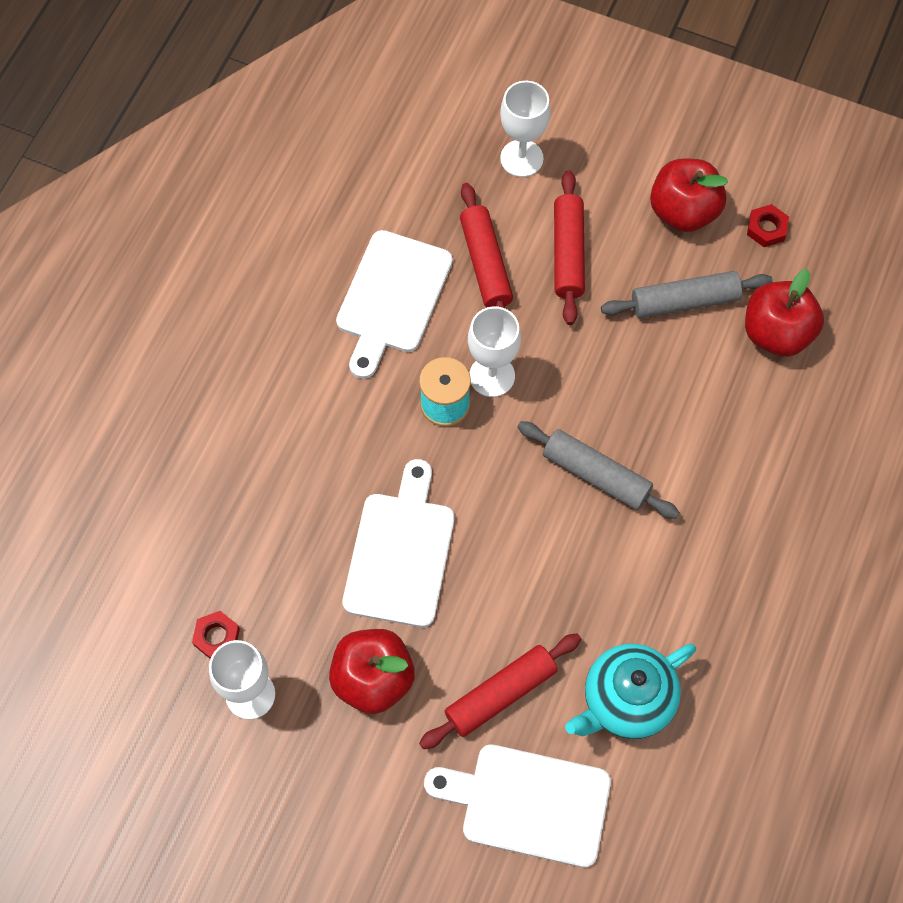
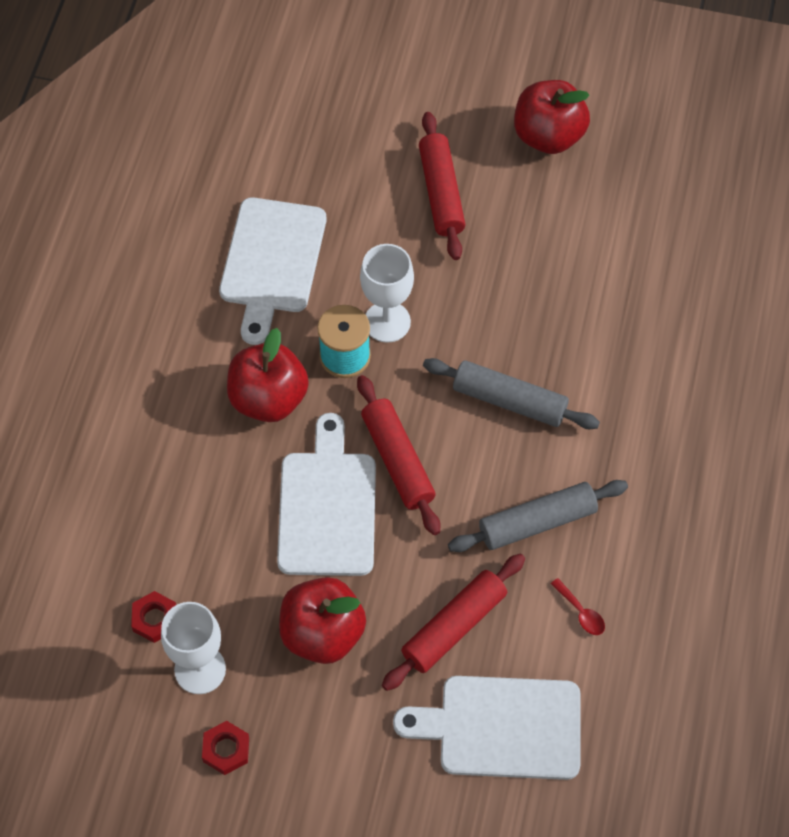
camera: 10 degrees left, 5 degrees down
(485, 264) = (360, 215): red rolling pin -> red rolling pin (397, 460)
(521, 158) = (377, 108): white goblet -> none
(626, 701) = (581, 612): turquoise teapot -> red spoon
(684, 301) = (566, 221): grey rolling pin -> grey rolling pin (537, 522)
(766, 228) = (633, 140): red nut -> red nut (226, 750)
(776, 333) = (662, 238): red apple -> red apple (268, 399)

